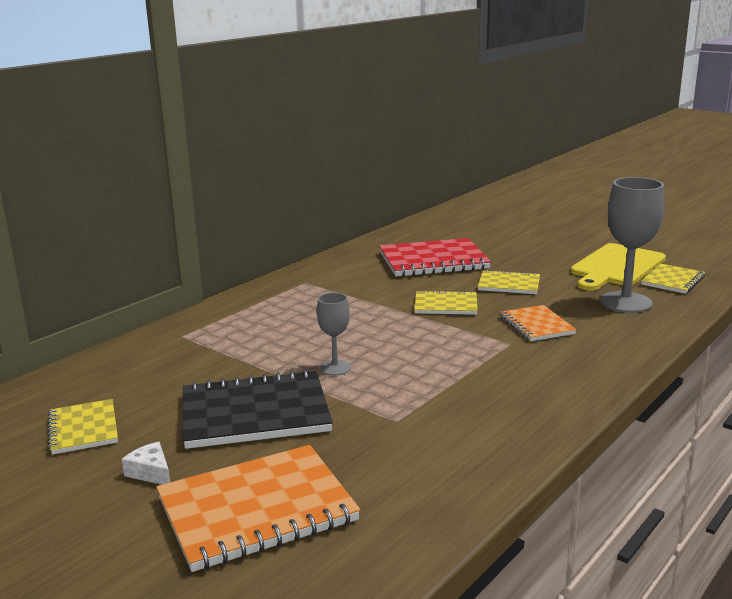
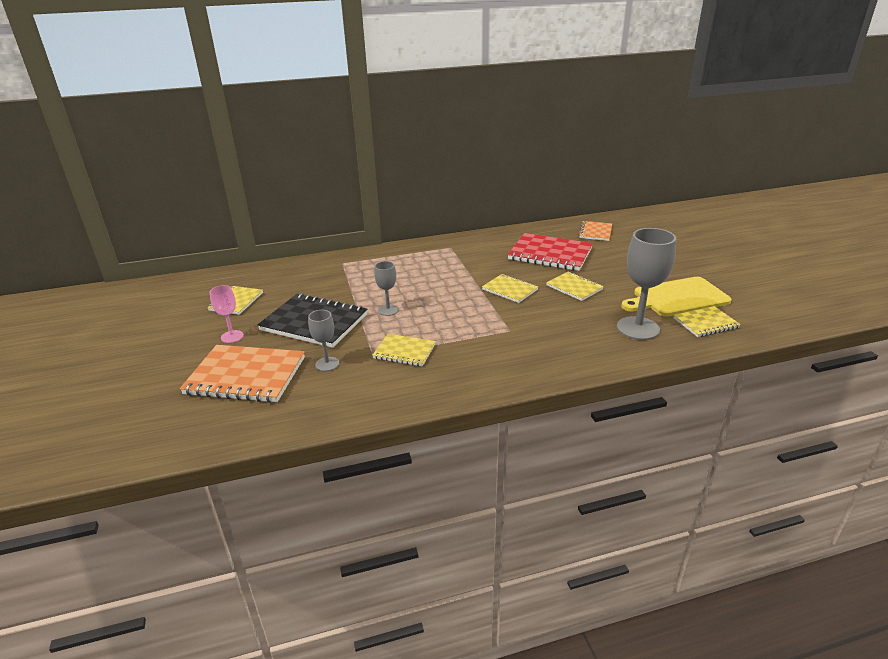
camera: 35 degrees right, 10 degrees up
(151, 472) = (232, 336): white cheese -> pink goblet
(352, 451) = (327, 364): none -> grey goblet
(428, 403) = (404, 351): none -> yellow notebook
(537, 325) = (546, 324): orange notebook -> orange notebook (595, 232)

